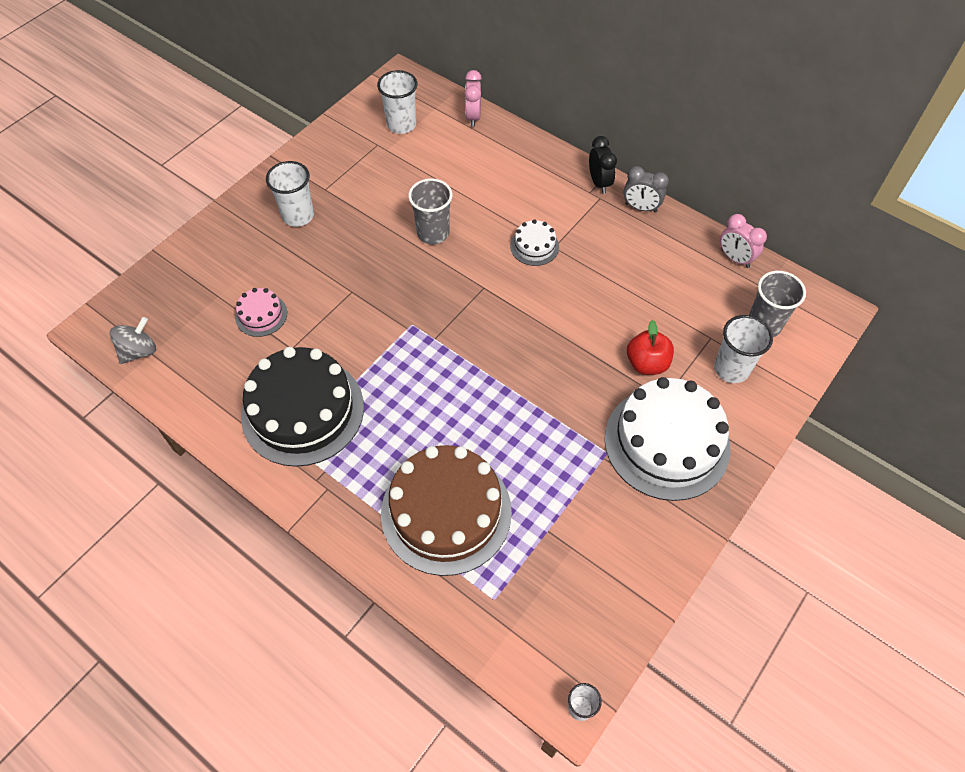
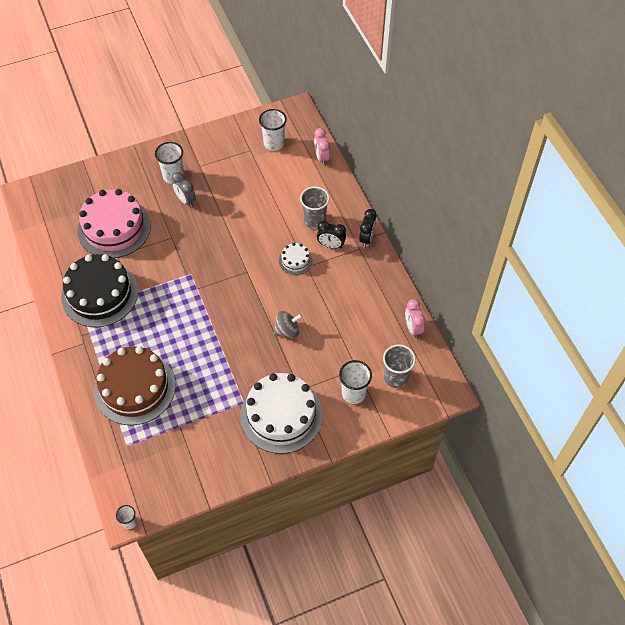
camera: 30 degrees right, 0 degrees up
(139, 351) = (39, 218): grey spinning top -> grey spinning top (287, 330)
(261, 315) = (114, 228): pink cake -> pink cake, size x2.21
(433, 233) = (242, 223): grey cup -> grey cup (314, 221)
(473, 117) = (321, 158): pink clock -> pink clock turned 45 degrees counterclockwise
(563, 209) = (331, 245): none -> black clock
(640, 208) = (380, 267): grey clock -> grey clock (185, 200)
(647, 363) = (306, 364): red apple -> none

